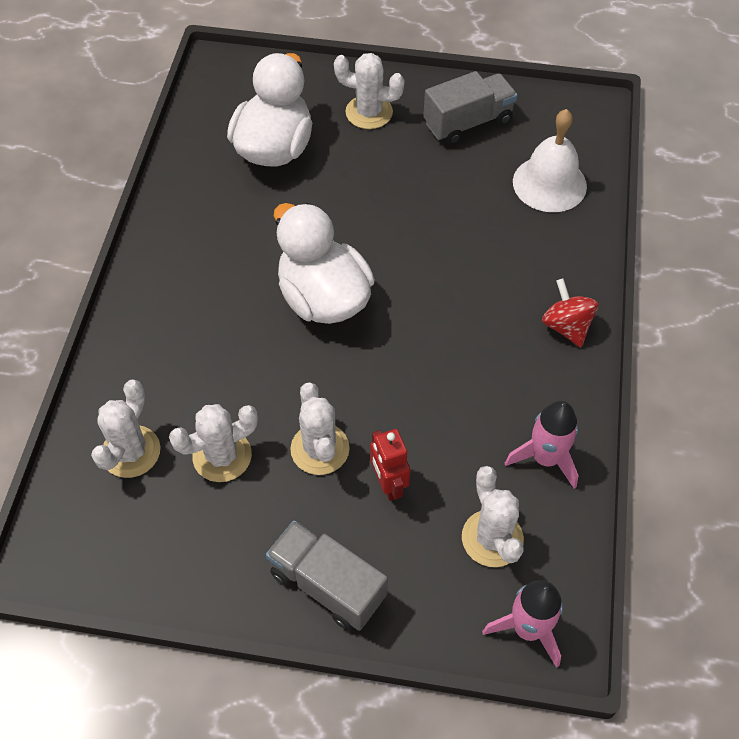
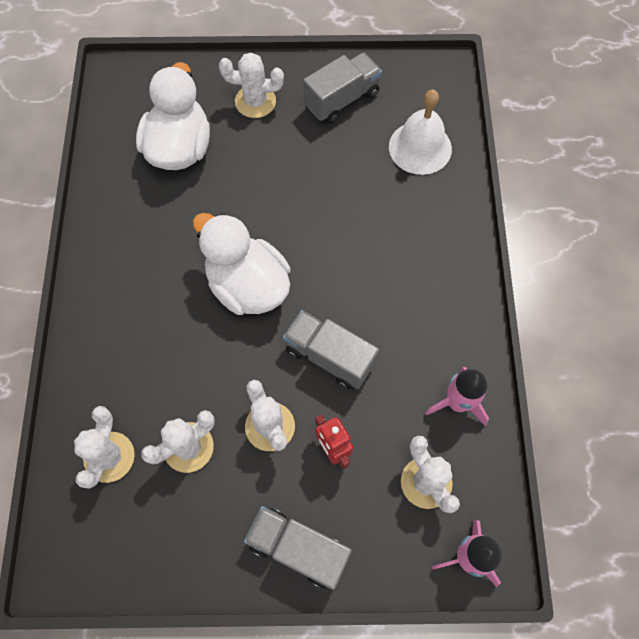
camera: 10 degrees left, 10 degrees up
(403, 386) = (329, 356): none -> grey truck
(566, 326) = (455, 279): red spinning top -> none

